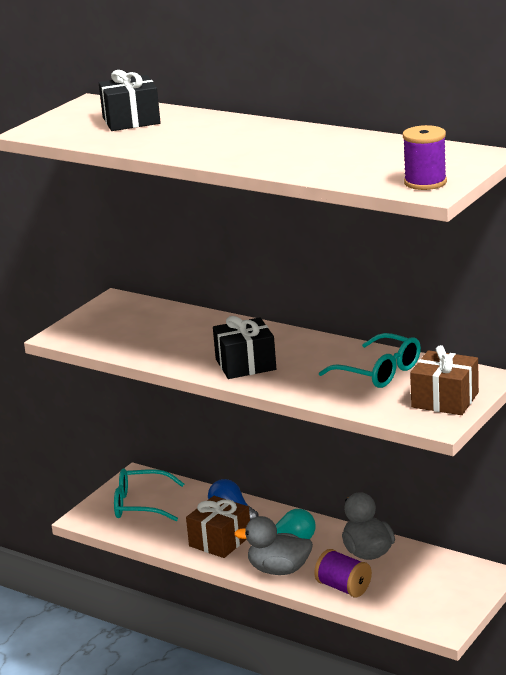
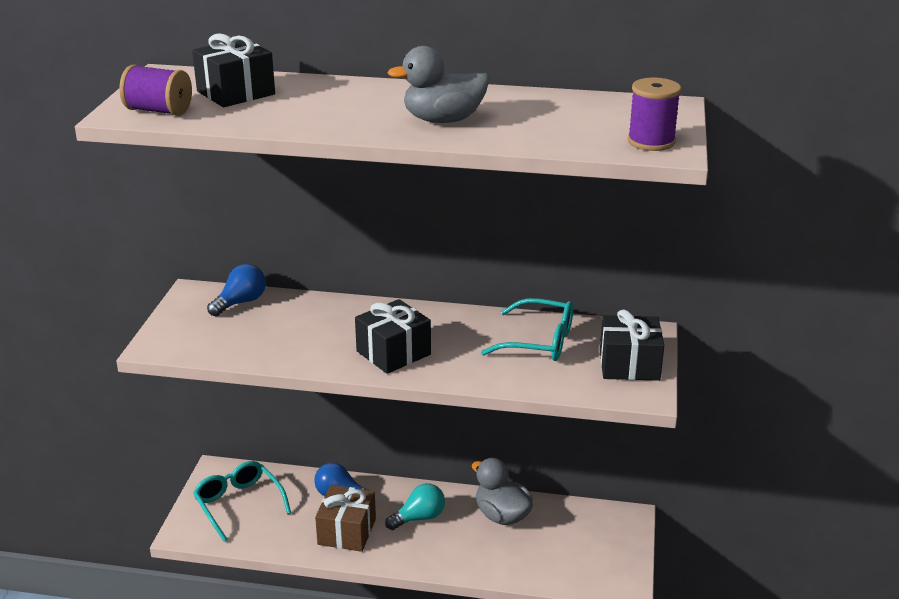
camera: 25 degrees left, 5 degrees up
(140, 504) = (238, 504): turquoise glasses -> turquoise glasses turned 75 degrees clockwise
(148, 311) = (241, 302): none -> blue light bulb
(279, 570) = (426, 554): grey duck -> grey duck (443, 120)
(343, 587) = (502, 561): purple spool -> purple spool (158, 111)
(445, 400) = (629, 365): brown gift -> black gift

